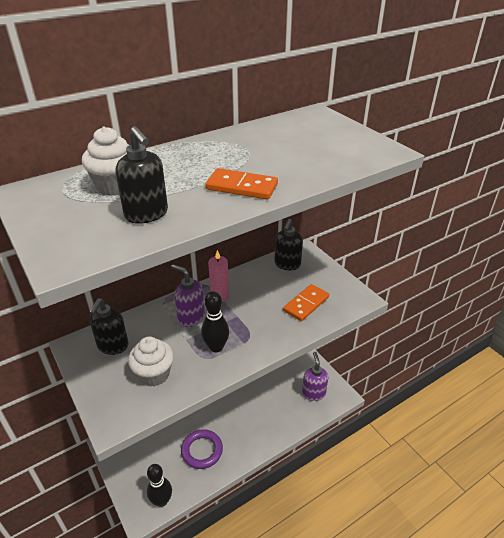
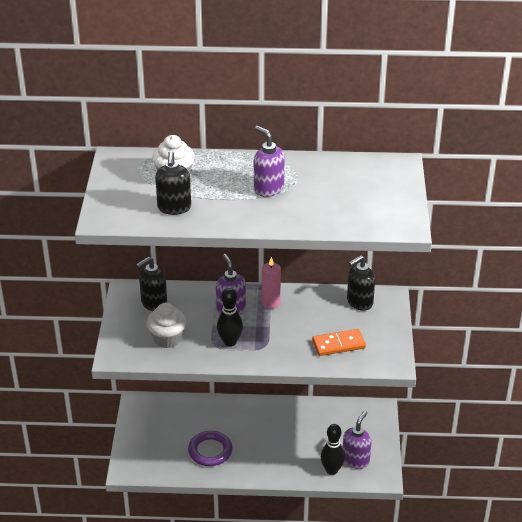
camera: 35 degrees right, 0 degrees up
(161, 501) = (149, 469): black bowling pin -> black bowling pin (332, 470)
(228, 164) = (268, 189): none -> purple soap dispenser
(242, 187) = (256, 212): orange domino -> none

